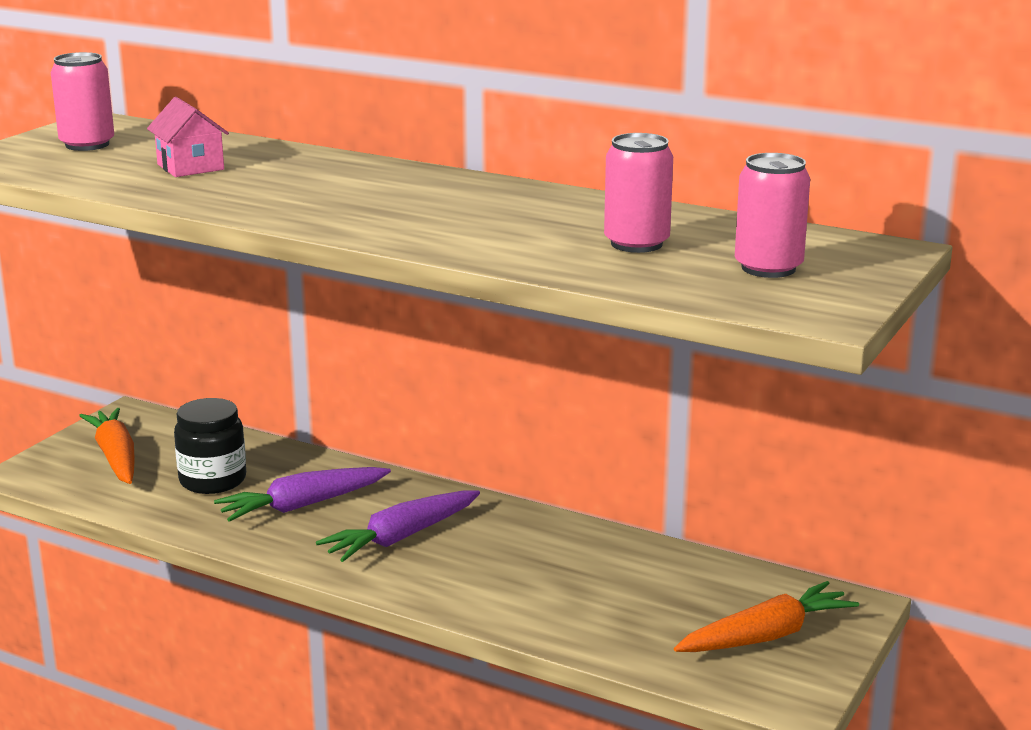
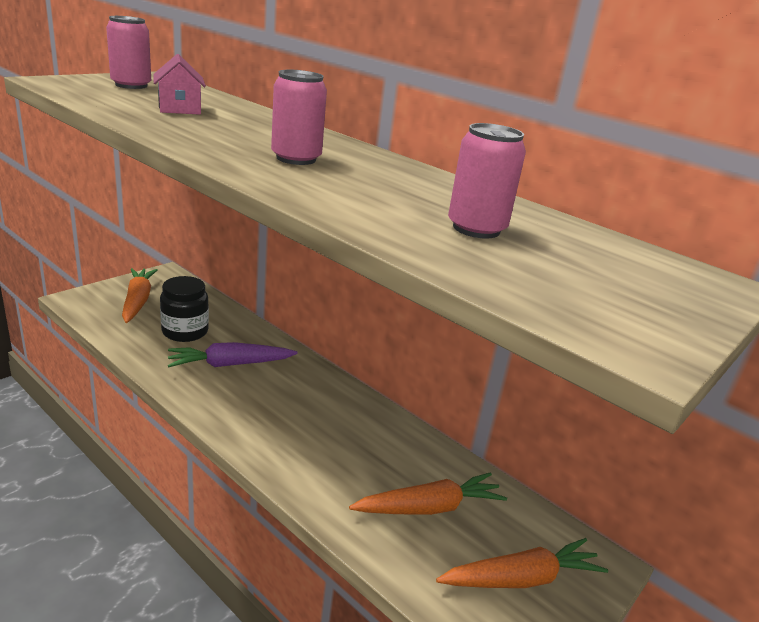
camera: 10 degrees right, 5 degrees up
(402, 537) = (281, 407): purple carrot -> none
(636, 597) = (429, 507): none -> orange carrot
(768, 268) = (593, 278): pink can -> pink can (296, 158)

